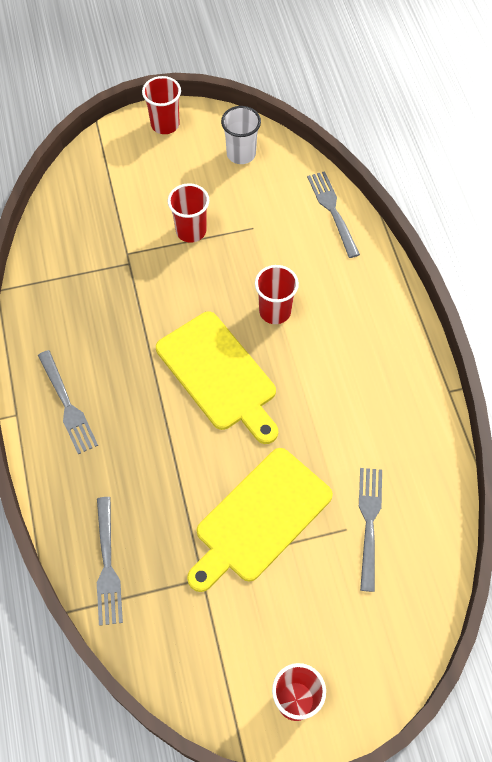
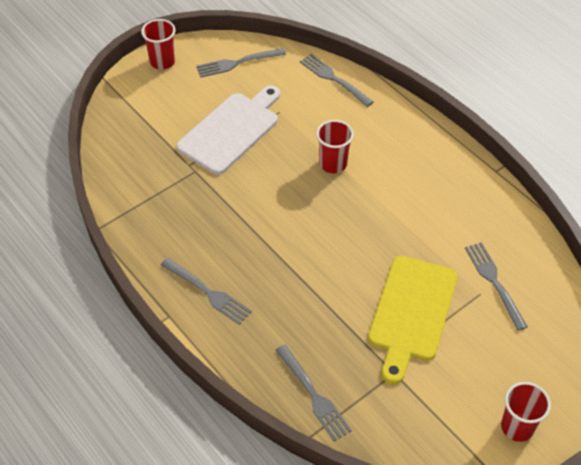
camera: 25 degrees left, 10 degrees down
(191, 231) = (231, 130): red cup -> white cutting board
(219, 375) = (317, 224): yellow cutting board -> none
(241, 154) = (237, 63): white cup -> grey fork

